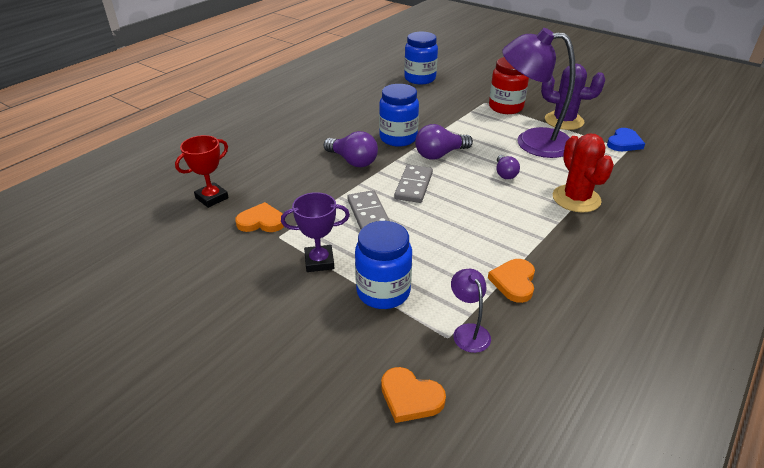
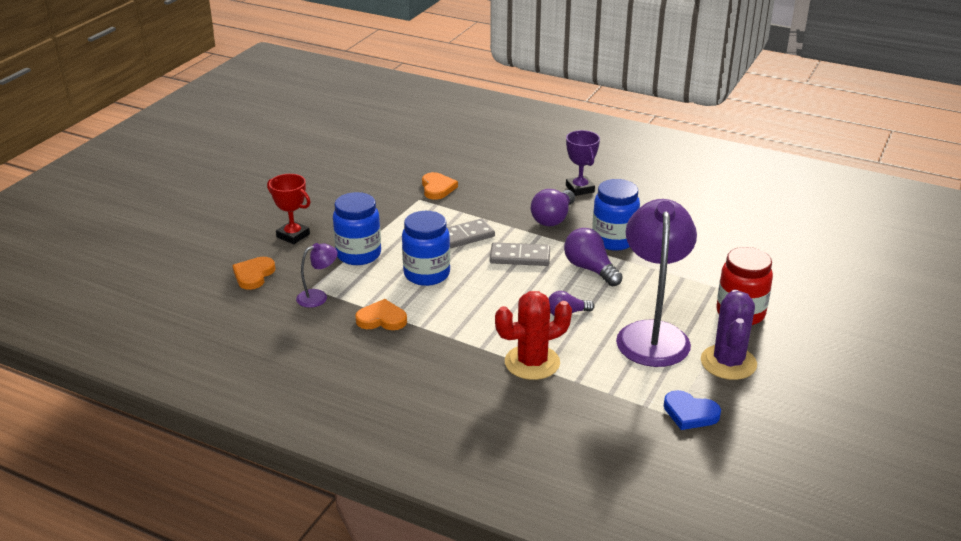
camera: 80 degrees right, 5 degrees down
(212, 198) = (464, 161): red trophy -> red trophy (293, 235)
(319, 261) = (390, 222): purple trophy -> purple trophy (580, 189)
(420, 79) = (785, 242): blue jar -> blue jar (427, 274)

